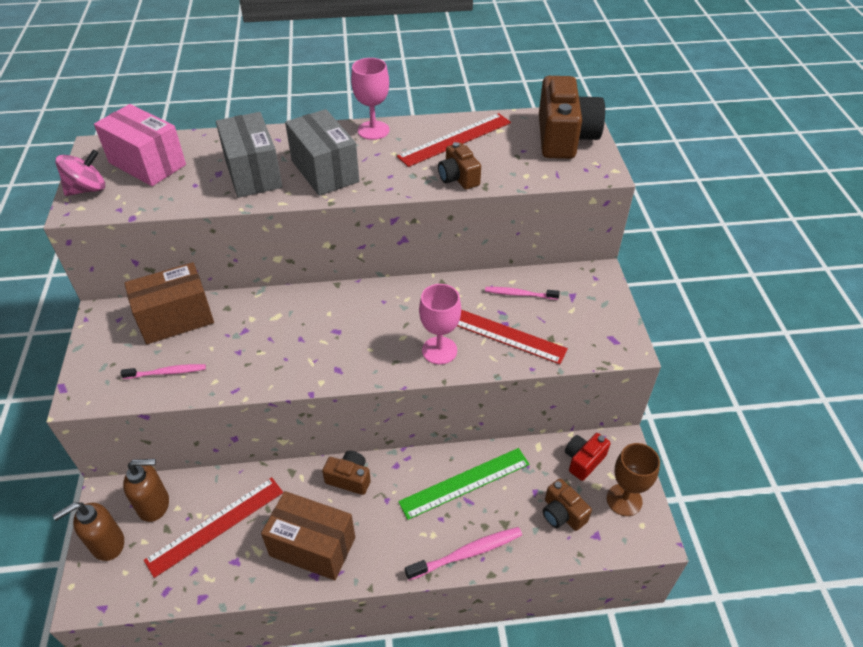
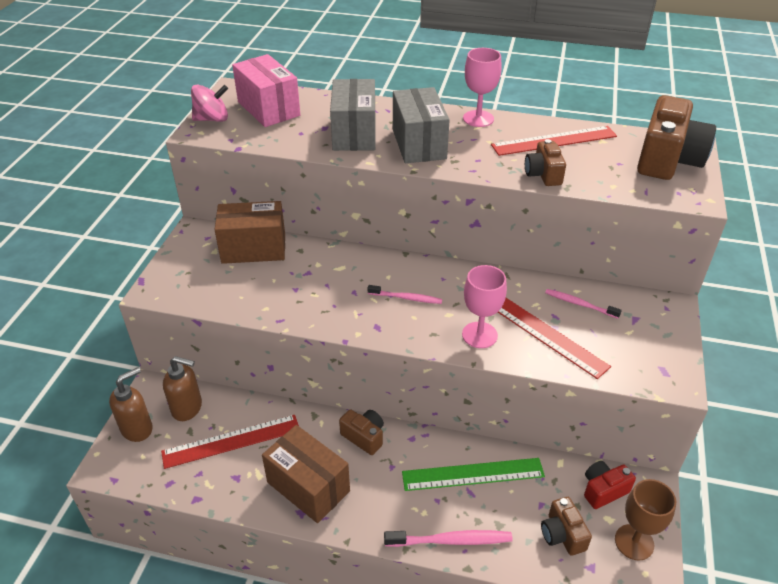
camera: 20 degrees right, 5 degrees down
(107, 544) = (137, 428): brown soap dispenser -> brown soap dispenser turned 150 degrees clockwise
(166, 372) = (228, 290): pink toothbrush -> pink toothbrush (406, 298)

